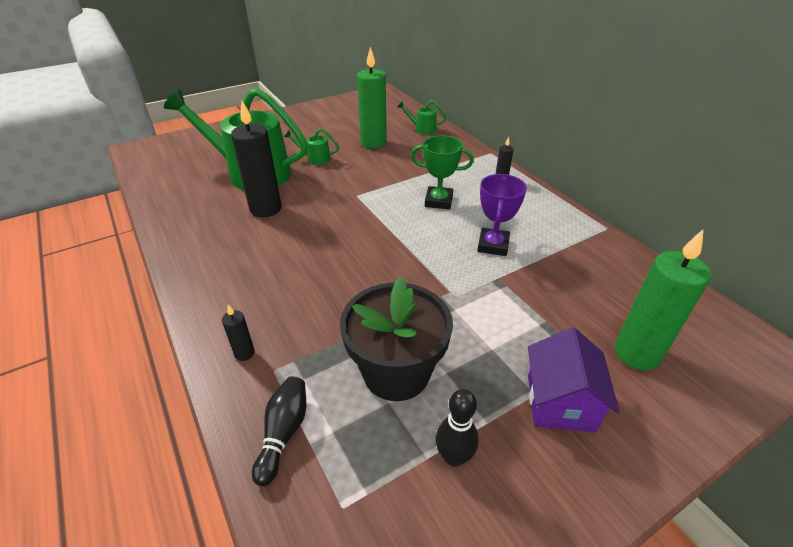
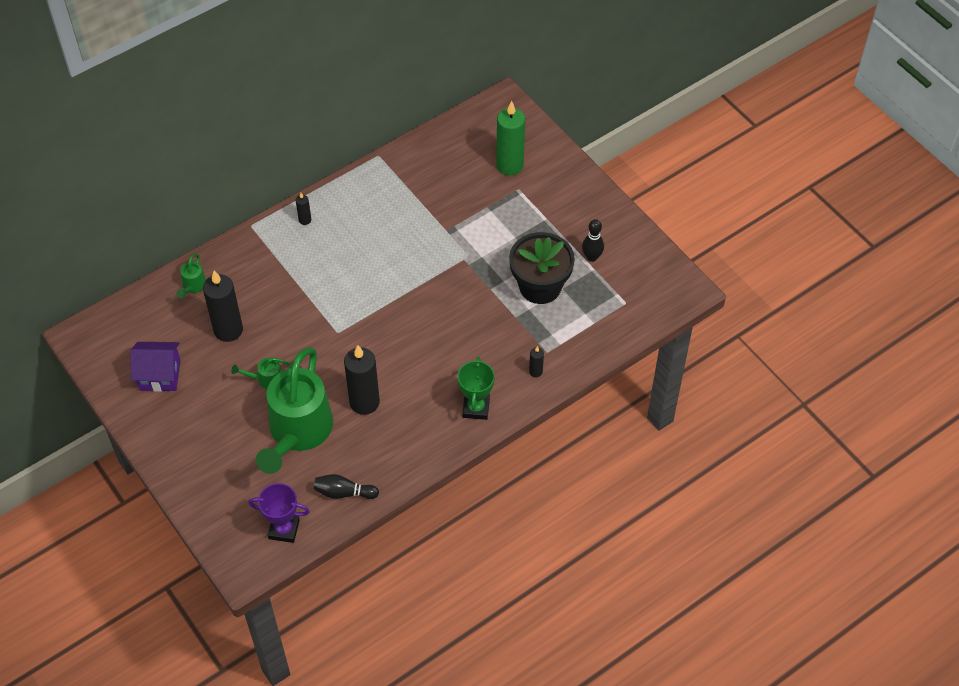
camera: 95 degrees left, 15 degrees up
(283, 433) = (590, 336): black bowling pin -> black bowling pin (344, 492)
(315, 159) = (266, 379): green watering can -> green watering can turned 75 degrees clockwise
(373, 143) = (228, 330): green candle -> black candle
(438, 201) = (344, 268): green trophy -> green trophy (476, 408)
(493, 245) = (407, 231): purple trophy -> purple trophy (284, 529)
(560, 402) = (551, 207): purple house -> purple house (160, 375)

